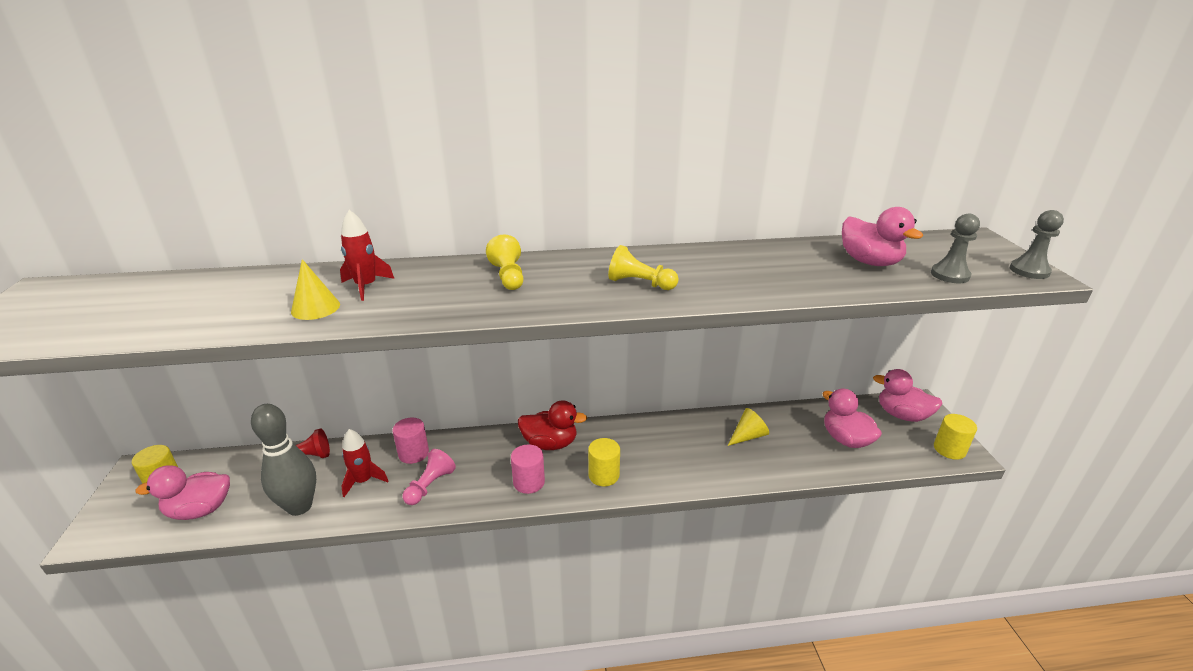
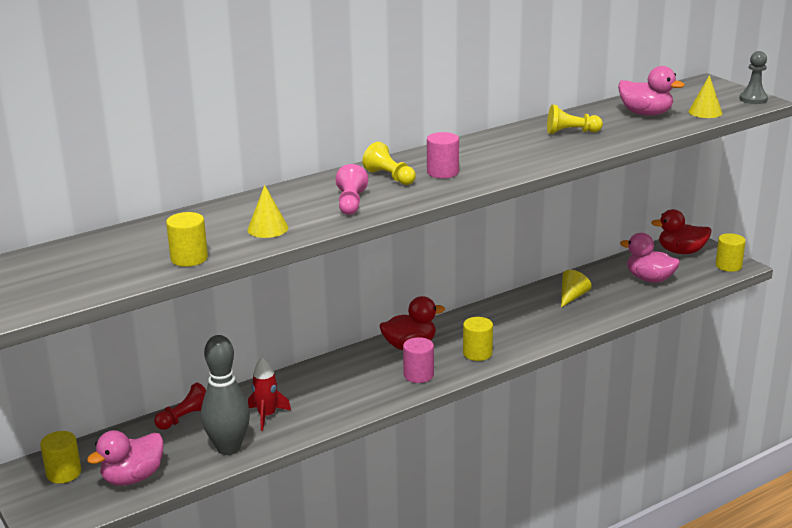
camera: 25 degrees left, 5 degrees down
(198, 324) = (189, 258): none -> yellow cylinder
(366, 286) = (283, 207): red rocket -> none
(413, 453) = (291, 386): pink cylinder -> pink cylinder (442, 172)
(430, 485) = (333, 401): pink pawn -> pink pawn (351, 203)
(640, 283) = (498, 161): yellow pawn -> yellow pawn (571, 132)
(902, 415) = (681, 252): pink duck -> red duck
(950, 275) = (705, 112): grey pawn -> yellow cone

